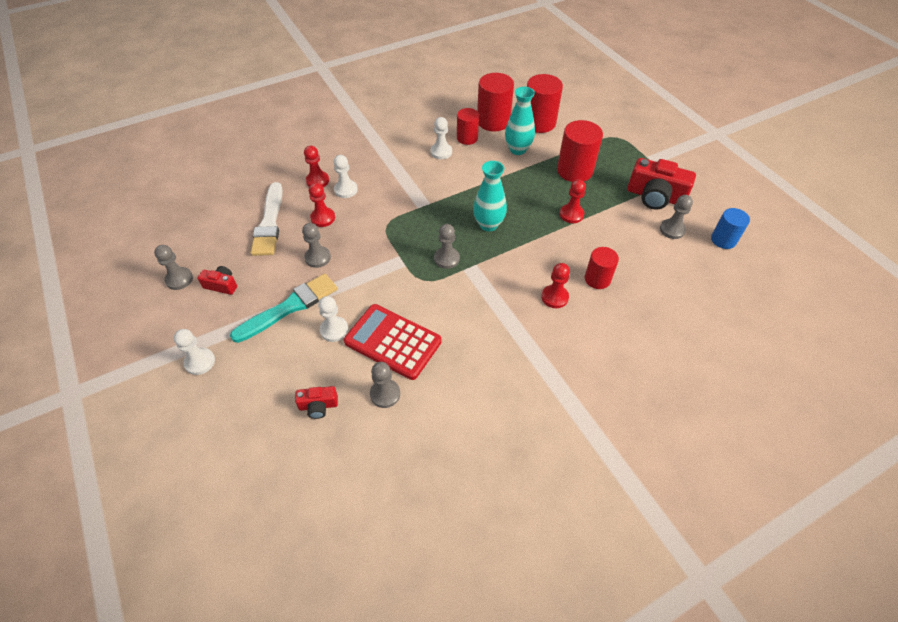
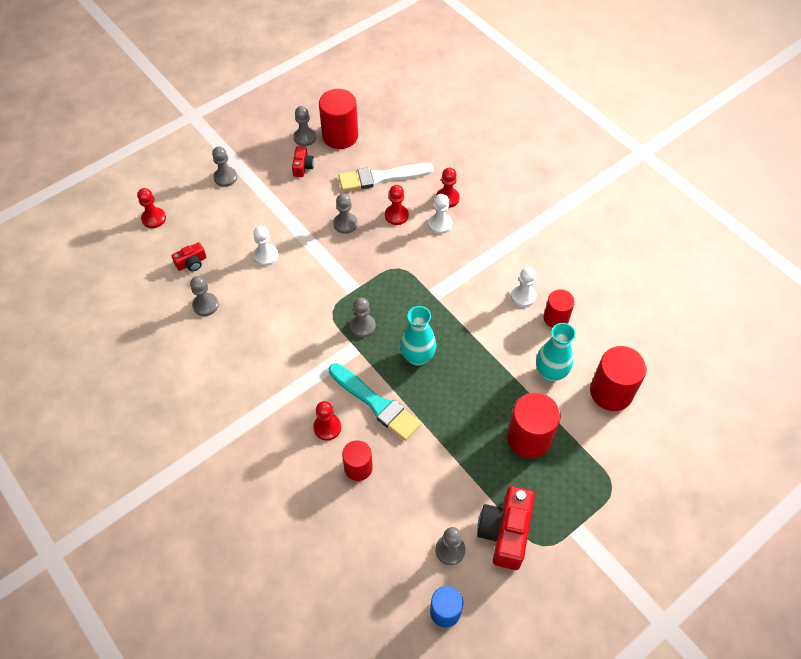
camera: 80 degrees right, 5 degrees up
(200, 362) = (225, 177): white pawn -> grey pawn
(289, 307) = (286, 219): turquoise brush -> turquoise brush (376, 403)
(318, 406) = (192, 263): red camera -> red camera turned 105 degrees counterclockwise
(392, 342) = (258, 300): red calculator -> none
(493, 121) = (597, 341): red cylinder -> red cylinder (340, 136)
(571, 214) = (451, 437): red pawn -> red pawn (154, 218)

